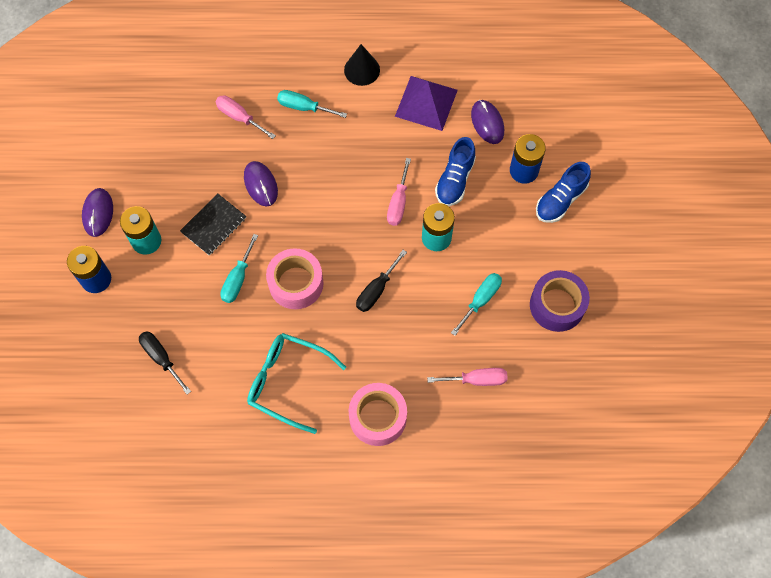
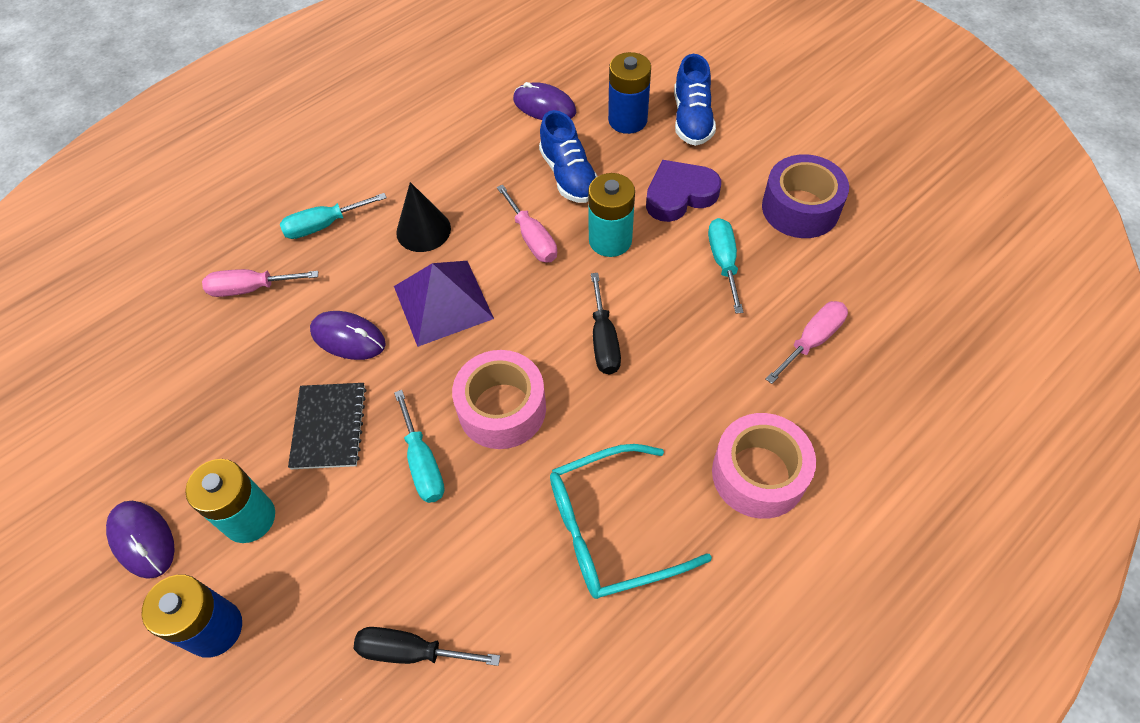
camera: 40 degrees left, 10 degrees down
(362, 70) = (357, 148): black cone -> black cone (423, 230)
(426, 103) = (461, 131): purple pyramid -> purple pyramid (443, 302)
(501, 242) = (679, 195): none -> purple heart

